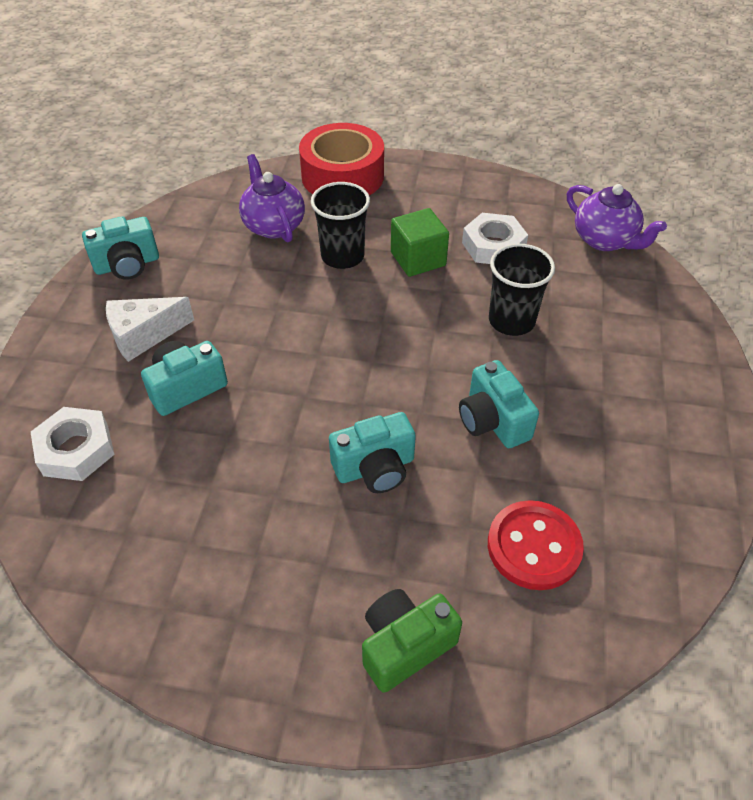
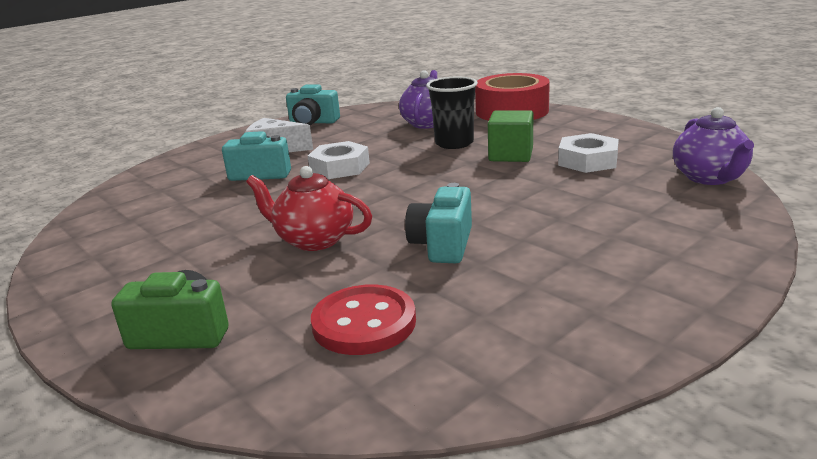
camera: 40 degrees right, 25 degrees down
(76, 449) = (166, 181): white nut -> white nut (340, 167)
(375, 468) = (314, 240): turquoise camera -> red teapot
(511, 321) = (544, 199): black cup -> none

